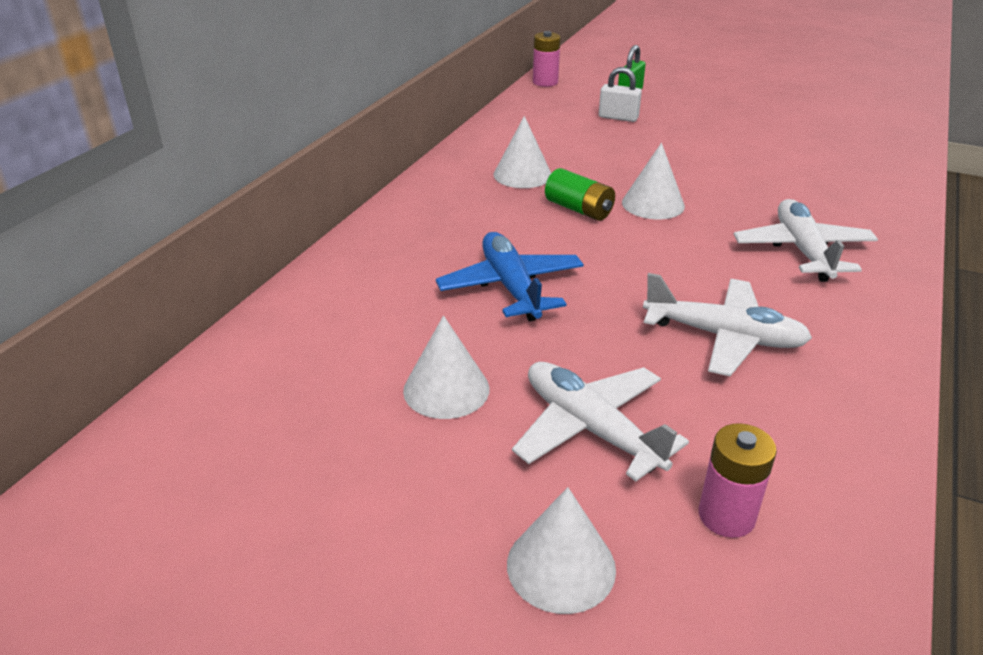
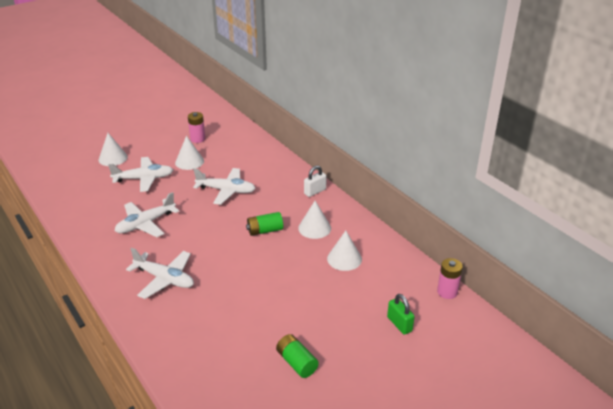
camera: 120 degrees right, 0 degrees up
(511, 287) = (226, 191): blue plane -> white plane
(618, 117) = (360, 296): white padlock -> white padlock (315, 191)
(653, 204) = (248, 255): white cone -> white cone (344, 259)
(726, 516) = (91, 186): pink battery -> pink battery (197, 139)
(765, 125) = (296, 363): none -> green battery

